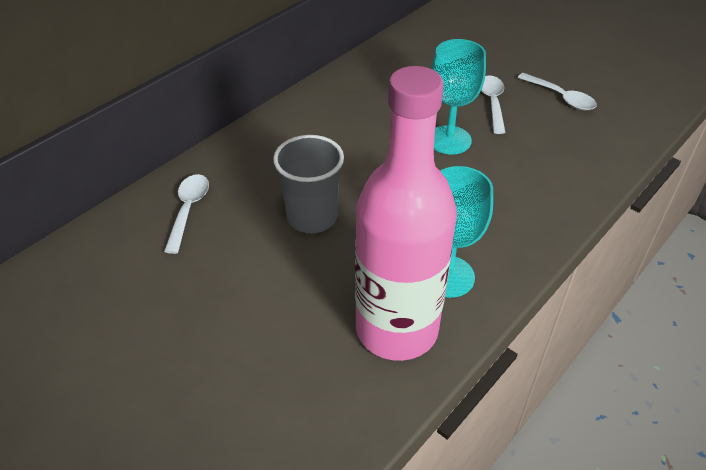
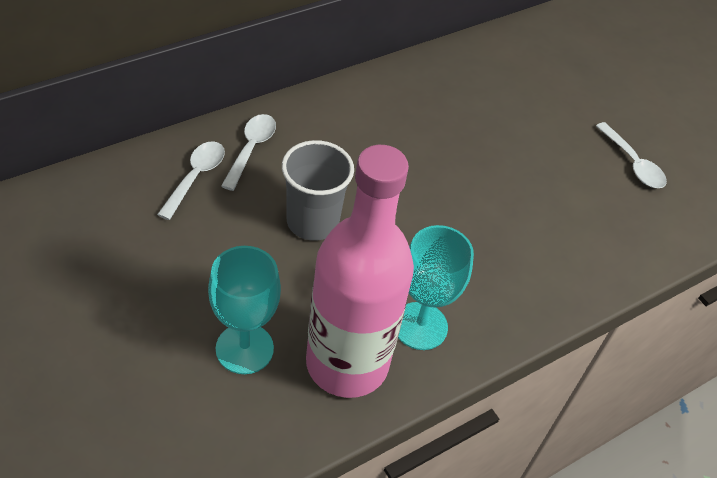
camera: 10 degrees right, 5 degrees up
(449, 140) = (488, 178): turquoise goblet -> turquoise goblet (244, 348)
(492, 103) = (554, 148): white spoon -> white spoon (251, 149)

